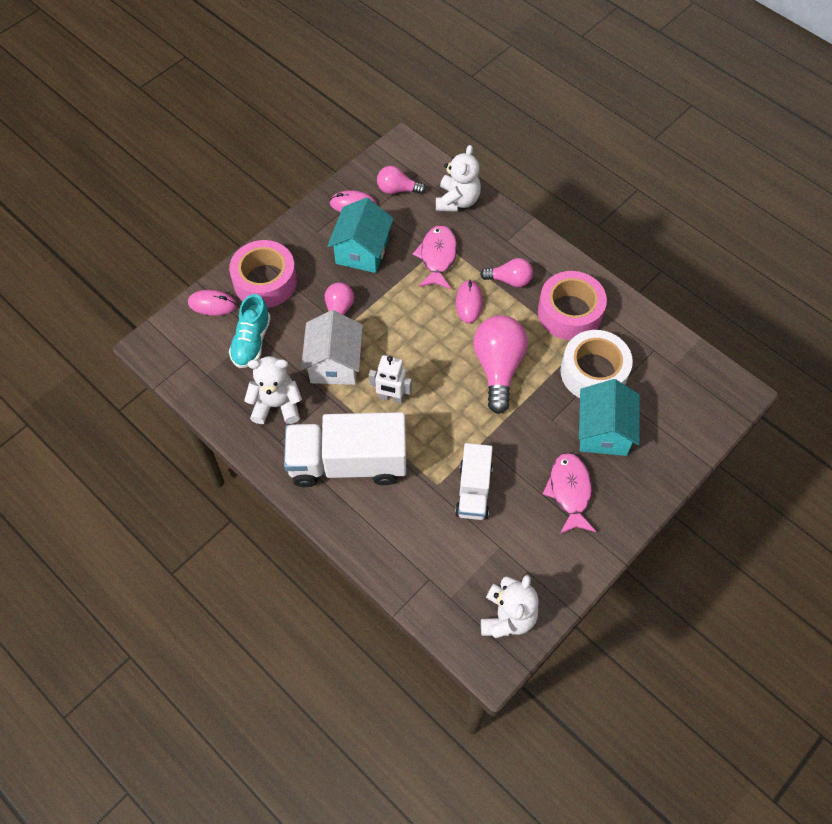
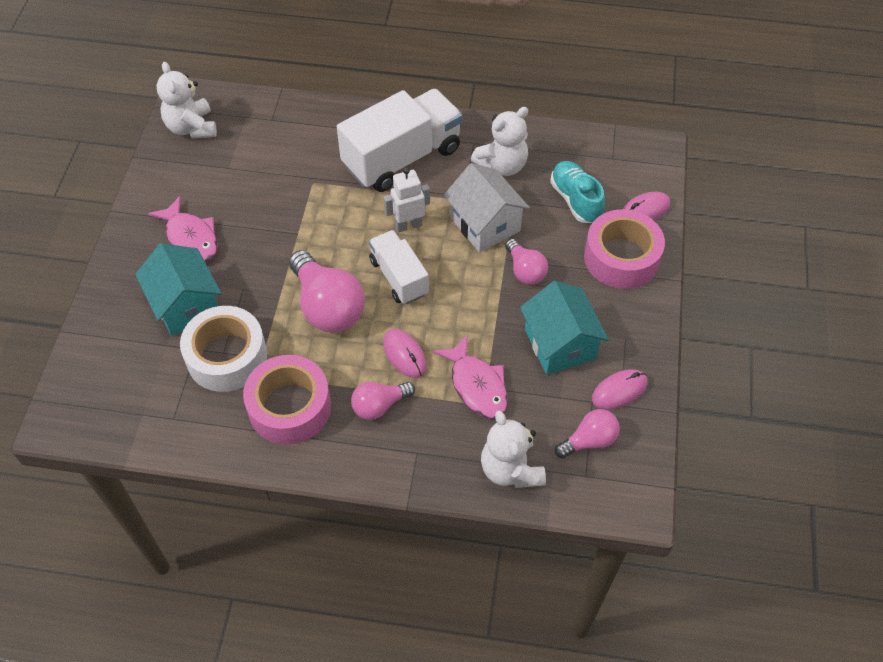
camera: 145 degrees right, 5 degrees down
(473, 490) = (278, 194): white truck -> white truck (399, 277)

